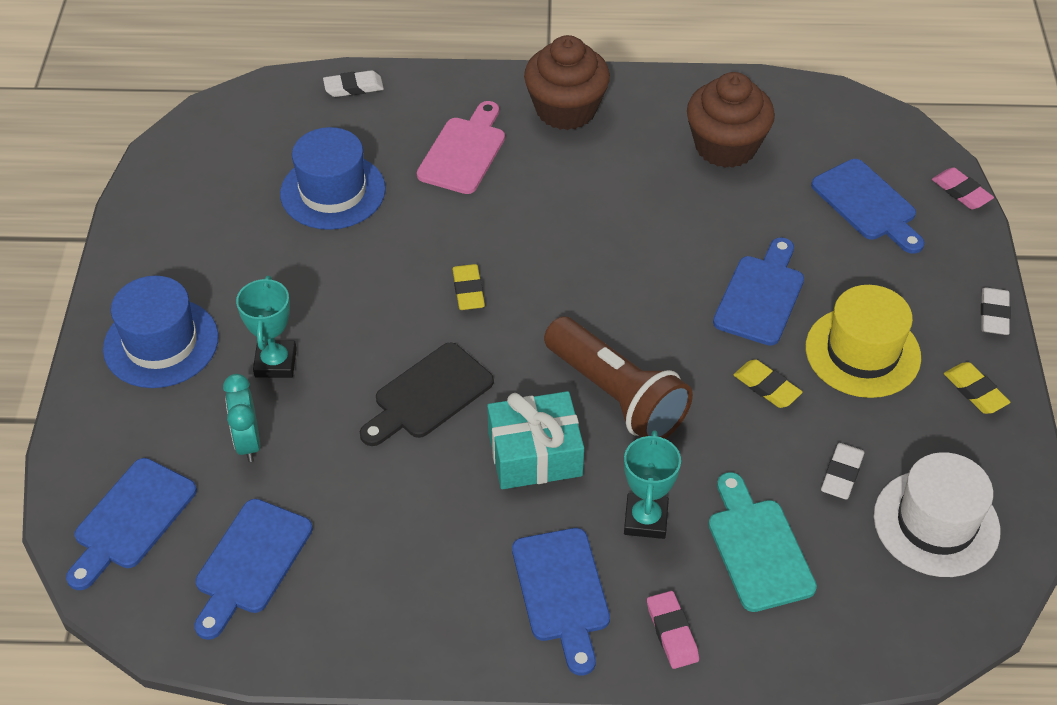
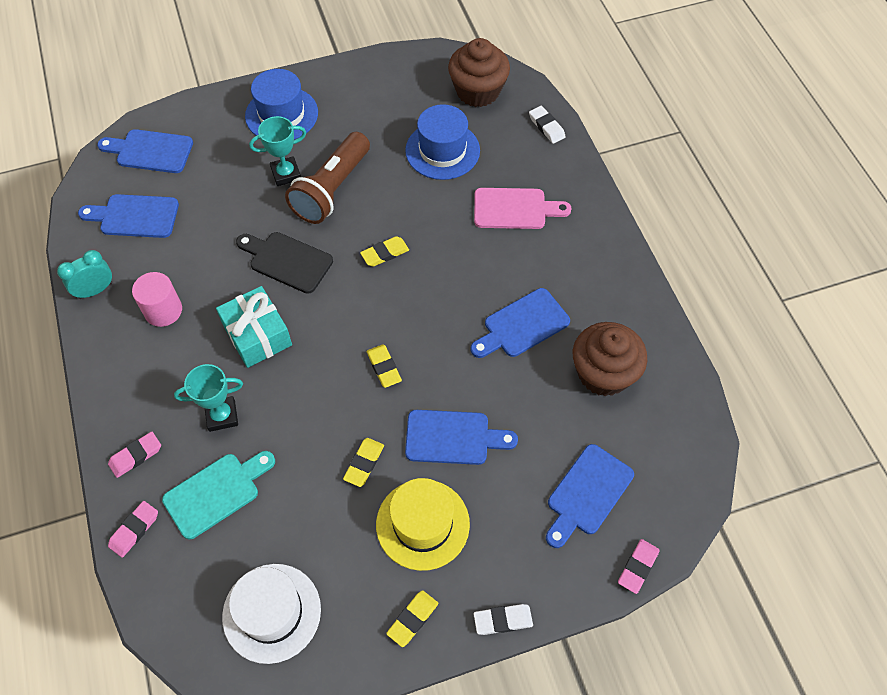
camera: 70 degrees right, 10 degrees up
(248, 442) = (221, 183): turquoise clock -> turquoise clock (95, 290)
(444, 556) = (163, 310): none -> pink cylinder
(562, 592) = (152, 383): blue cutting board -> blue cutting board (522, 325)
(566, 109) = (589, 256): brown cupcake -> brown cupcake (478, 91)
(616, 395) = (323, 368): brown flashlight -> brown flashlight (332, 189)
(640, 334) = (384, 367): none -> yellow eraser
(784, 653) = (134, 530): none -> pink eraser
(841, 474) = (298, 534): white eraser -> none

